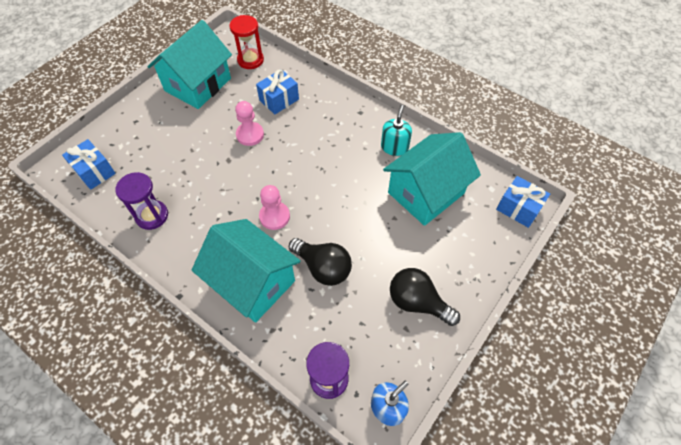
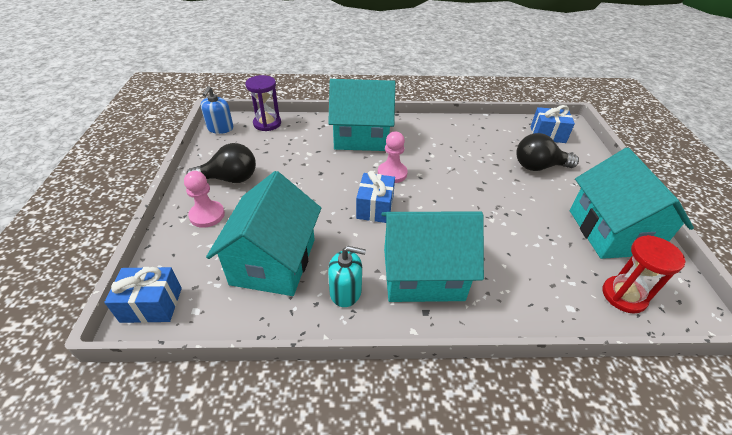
camera: 140 degrees right, 15 degrees down
(152, 216) = (472, 134): purple hourglass -> none
(250, 135) = (495, 216): pink pawn -> pink pawn (207, 215)
(279, 100) = (523, 267): blue gift -> blue gift (375, 208)
(323, 267) = (321, 164): black light bulb -> black light bulb (538, 167)
(340, 130) = (422, 274): none -> turquoise house
(394, 147) = (346, 291): turquoise soap dispenser -> turquoise soap dispenser turned 60 degrees counterclockwise

